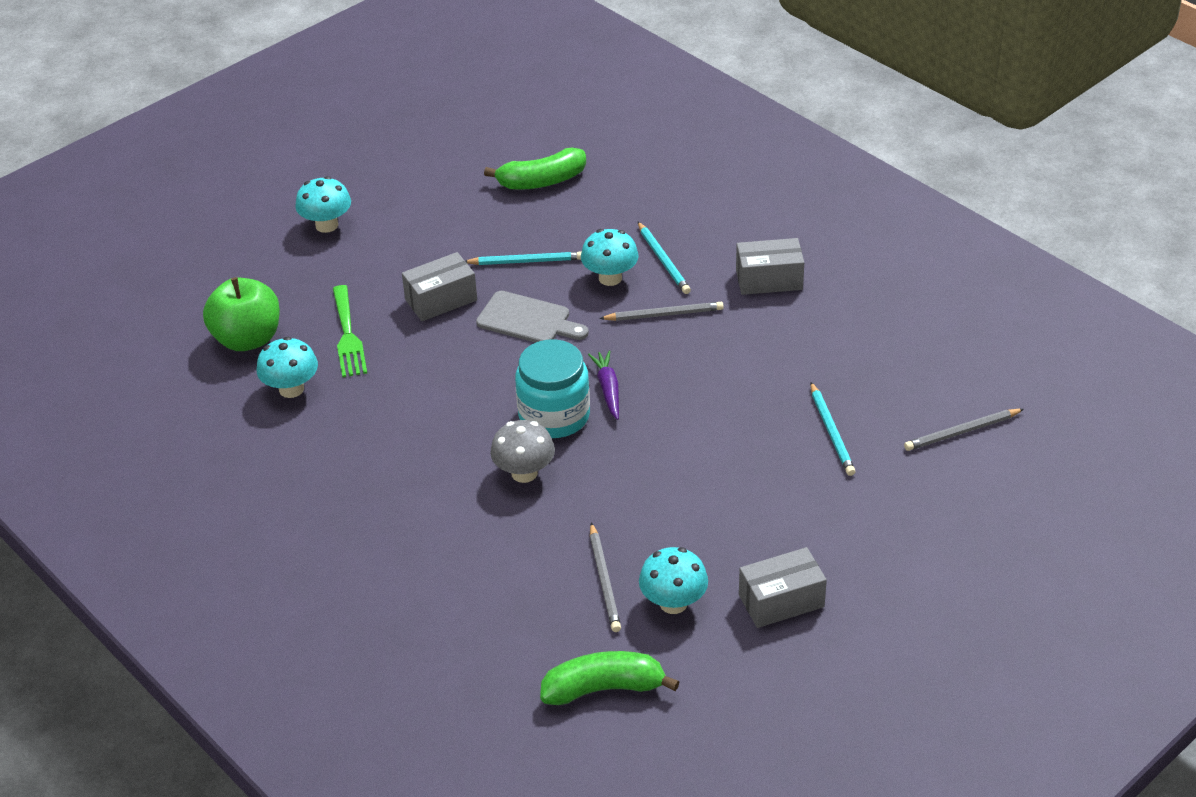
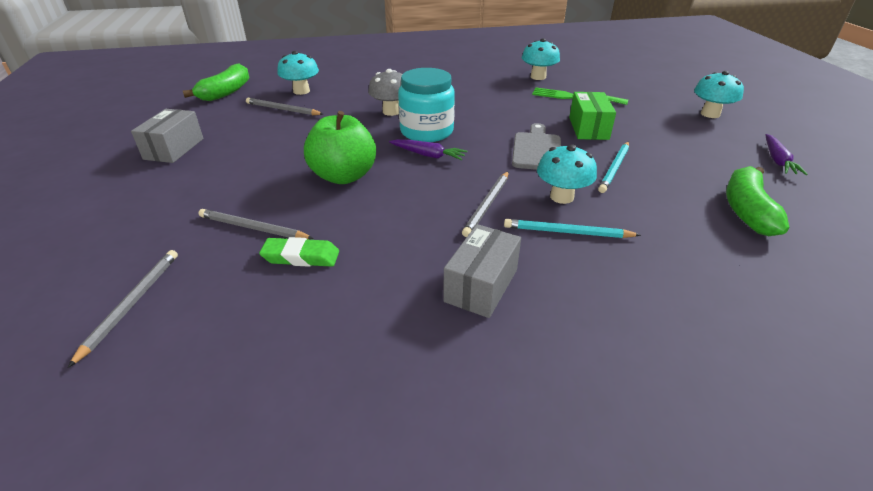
camera: 120 degrees right, 5 degrees down
(247, 339) = (594, 76): green apple -> green apple (344, 176)
(423, 173) = (777, 160): none -> purple carrot
(441, 300) = (588, 128): grey box -> green box
(528, 320) = (537, 150): grey cutting board -> grey cutting board turned 135 degrees clockwise
(673, 603) = (235, 121): turquoise mushroom -> turquoise mushroom (301, 91)
(831, 432) = (253, 228): turquoise pencil -> grey pencil
(833, 381) = (301, 257): none -> green eraser

